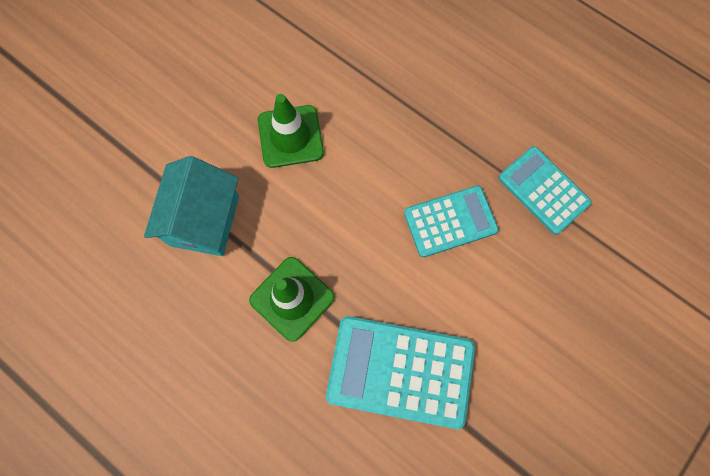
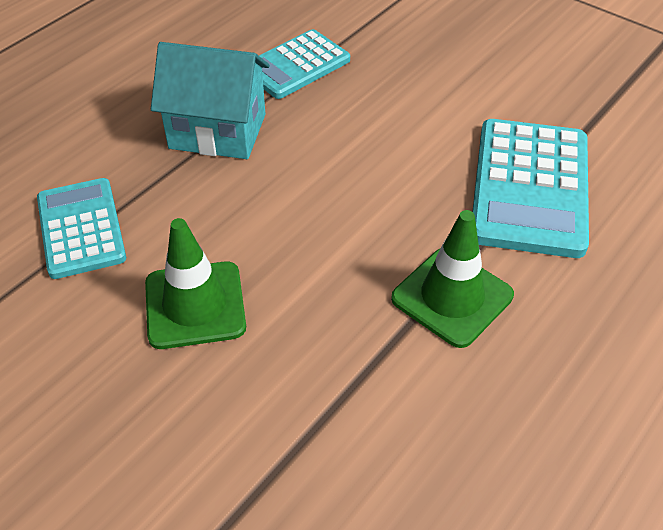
camera: 90 degrees left, 25 degrees down
(204, 220) = (334, 416): turquoise house -> turquoise house (217, 131)
(450, 221) = (334, 140): turquoise calculator -> turquoise calculator (81, 228)

